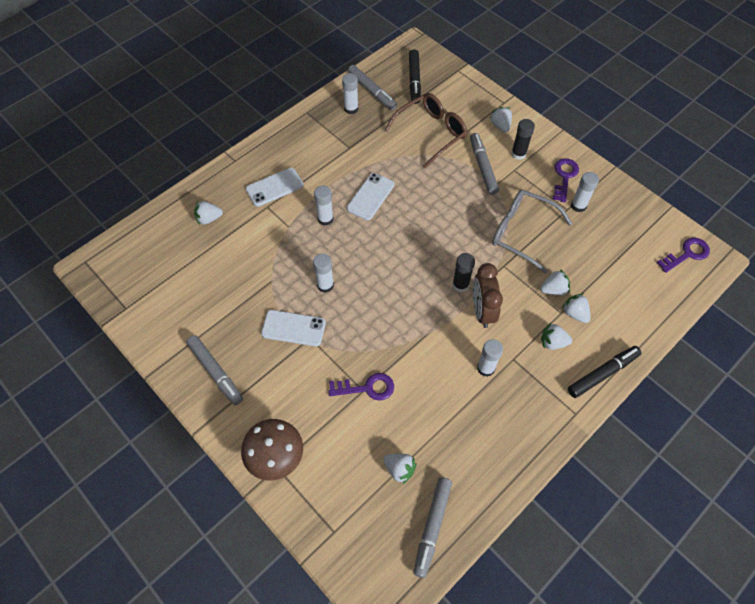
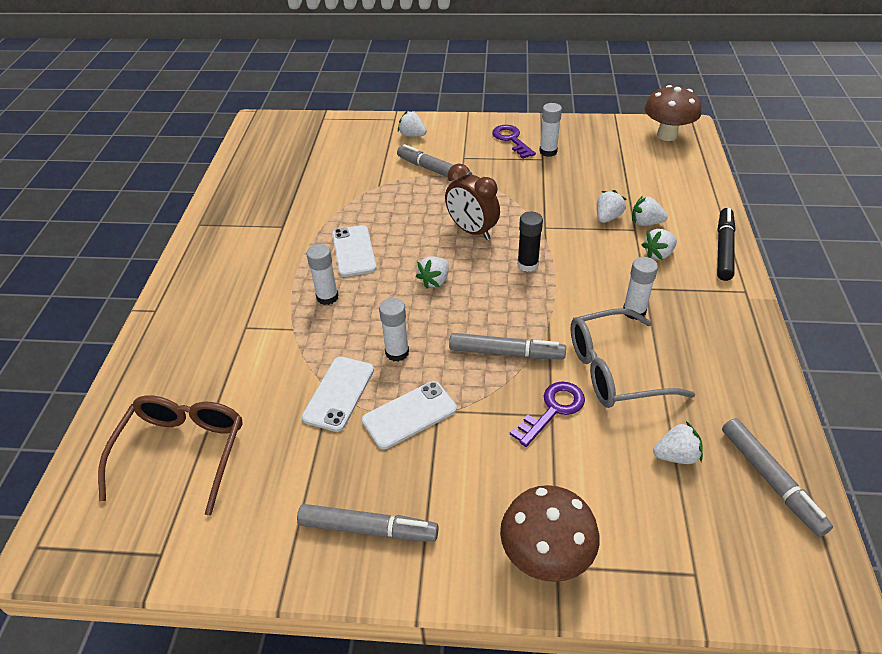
camera: 40 degrees left, 15 degrees down
(209, 219) = (182, 382): white strawberry -> white strawberry (435, 281)
(274, 187) = (234, 305): white phone -> white phone (339, 393)
(351, 109) = (247, 196): white glue stick -> none
(372, 91) = (254, 173): grey marker -> grey marker (506, 353)
(414, 80) = (289, 144): black marker -> none
(431, 132) = (354, 172): brown glasses -> brown glasses (183, 451)
(482, 311) = (572, 271): brown clock -> brown clock (472, 231)
(518, 154) = (453, 145): black glue stick -> none
(521, 232) = (528, 195): grey glasses -> grey glasses (614, 370)
(687, 254) = (667, 135): purple key -> brown mushroom

